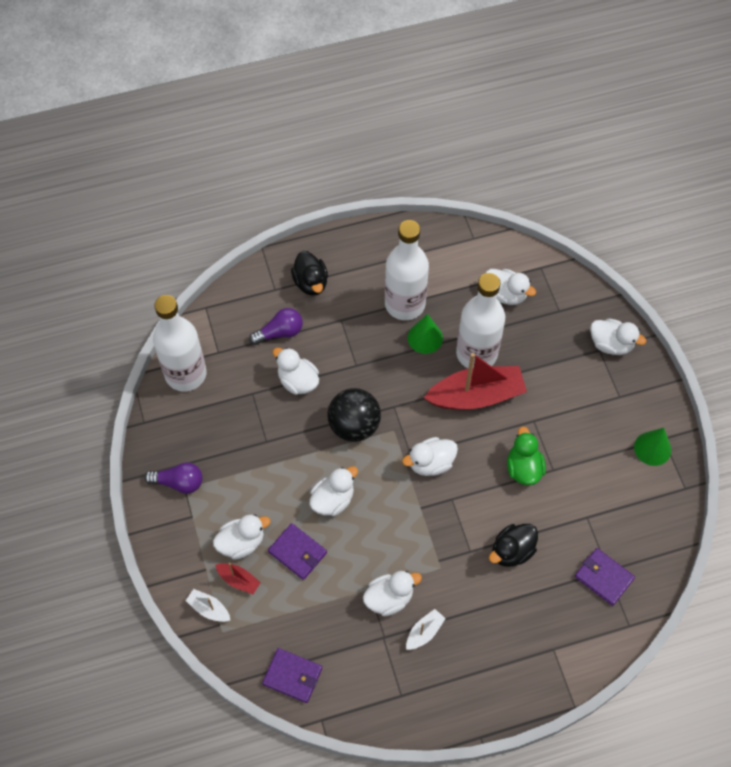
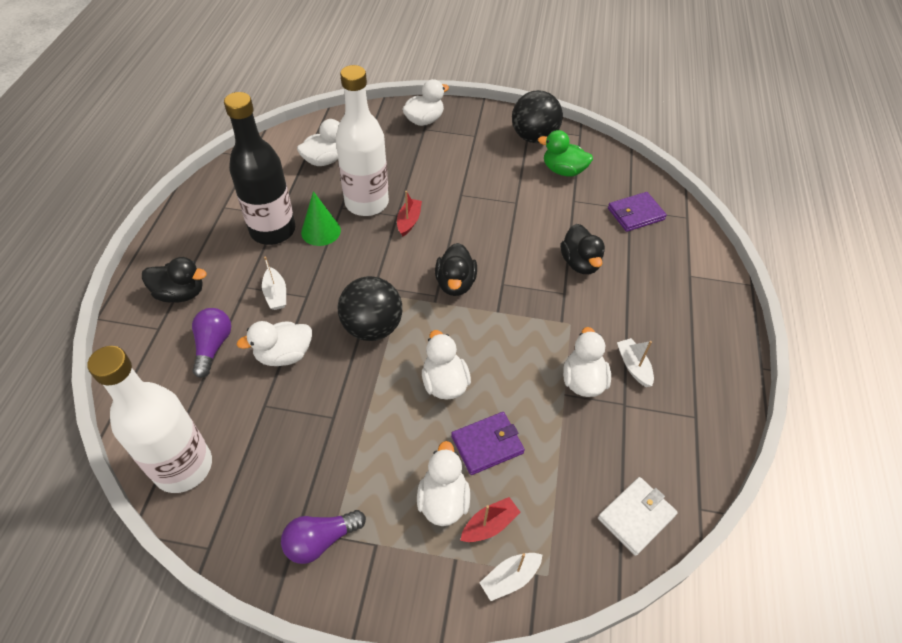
camera: 65 degrees left, 10 degrees down
(179, 482) = (320, 540): purple light bulb -> purple light bulb turned 150 degrees counterclockwise
(292, 676) = (636, 517): purple wallet -> white wallet
(346, 344) = (276, 294): none -> white boat
(405, 304) = (273, 230): white bottle -> black bottle
(431, 463) = (455, 283): white duck -> black duck
(476, 396) = (409, 221): red boat -> red boat, size x0.45
(523, 468) = (502, 220): green duck -> green duck (563, 170)
(652, 448) = (534, 137): green cone -> black ball

